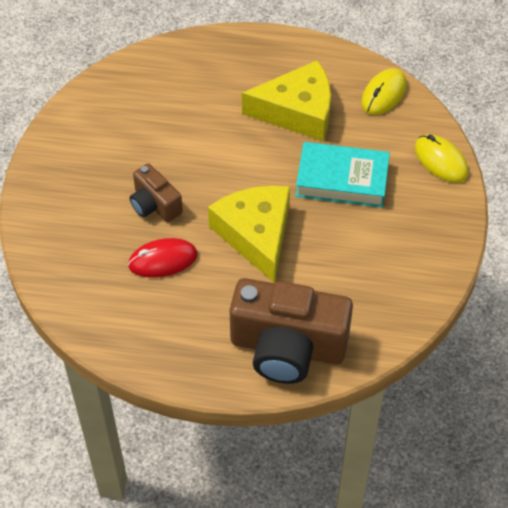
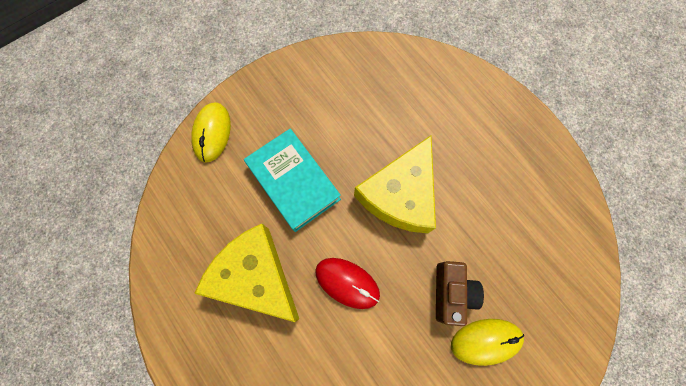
camera: 135 degrees left, 20 degrees up
(163, 260) = (486, 235): red mouse -> red mouse (347, 283)
(287, 347) = (459, 98): brown camera -> none
(383, 94) = (176, 227): yellow mouse -> yellow mouse (485, 341)

